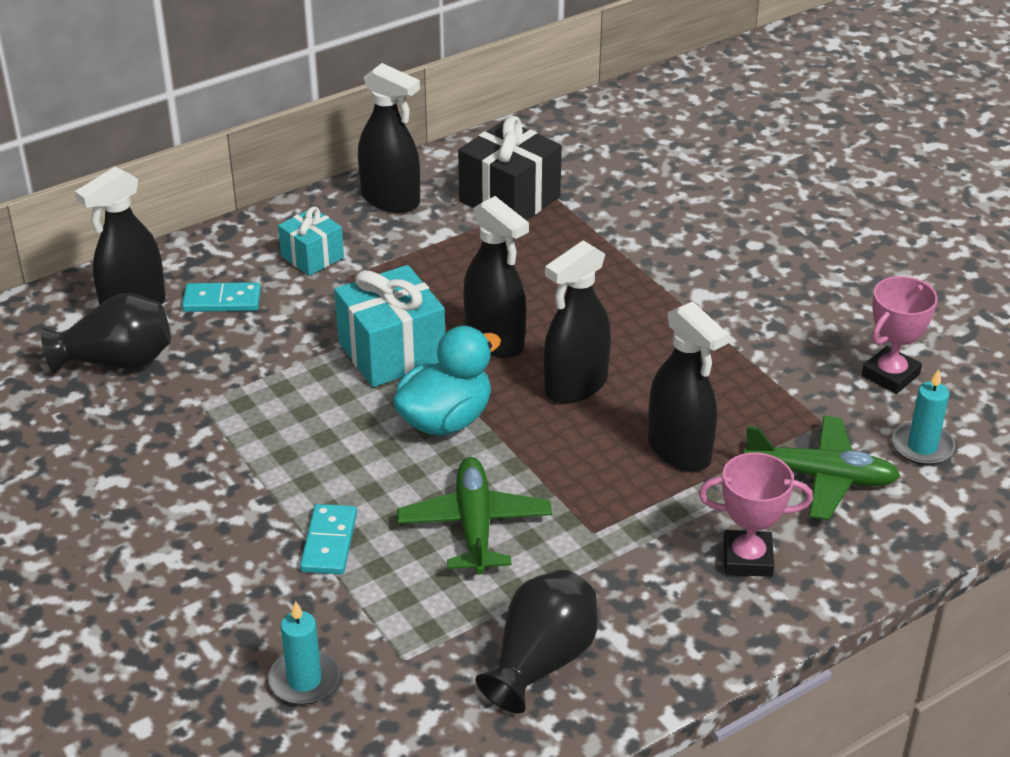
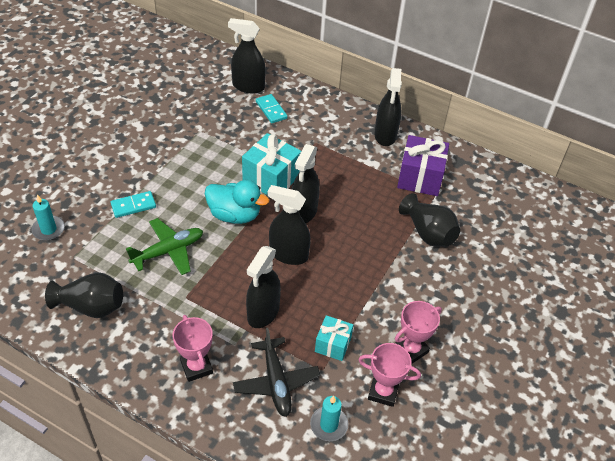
camera: 60 degrees right, 10 degrees up
(117, 361) = (211, 96): black vase -> black vase (428, 233)
(312, 257) = (322, 126): turquoise gift -> turquoise gift (333, 344)
(509, 199) = (420, 177): black gift -> purple gift
(821, 477) = (276, 382): green plane -> black plane
(831, 324) = (411, 349): none -> pink trophy

